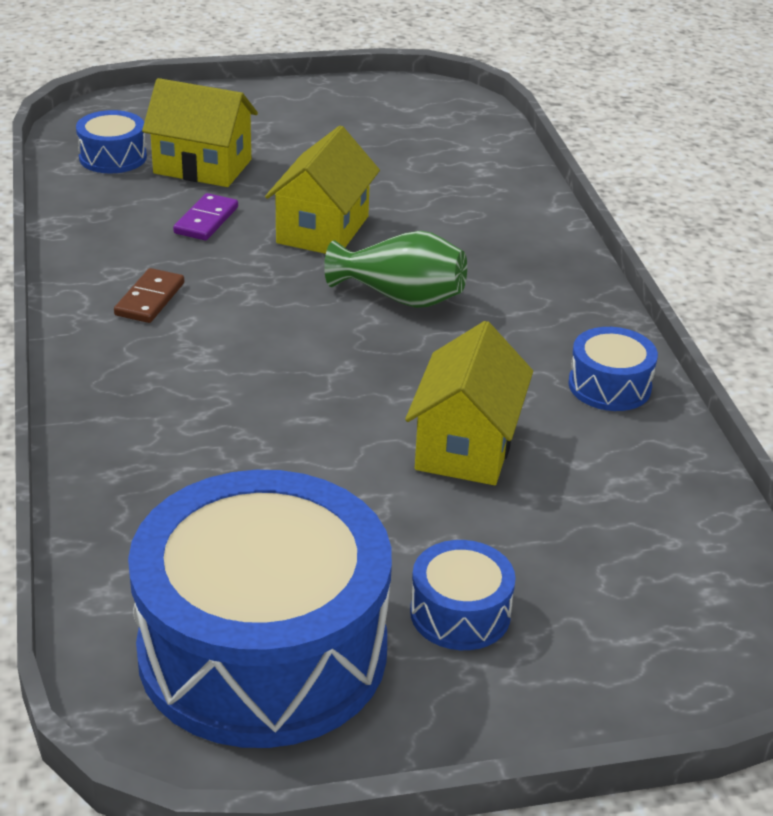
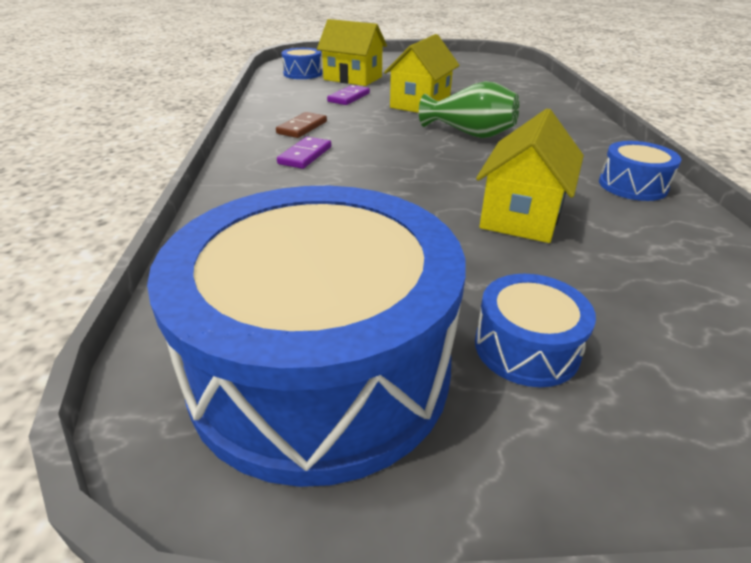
camera: 10 degrees right, 0 degrees up
(170, 359) = (305, 155): none -> purple domino

